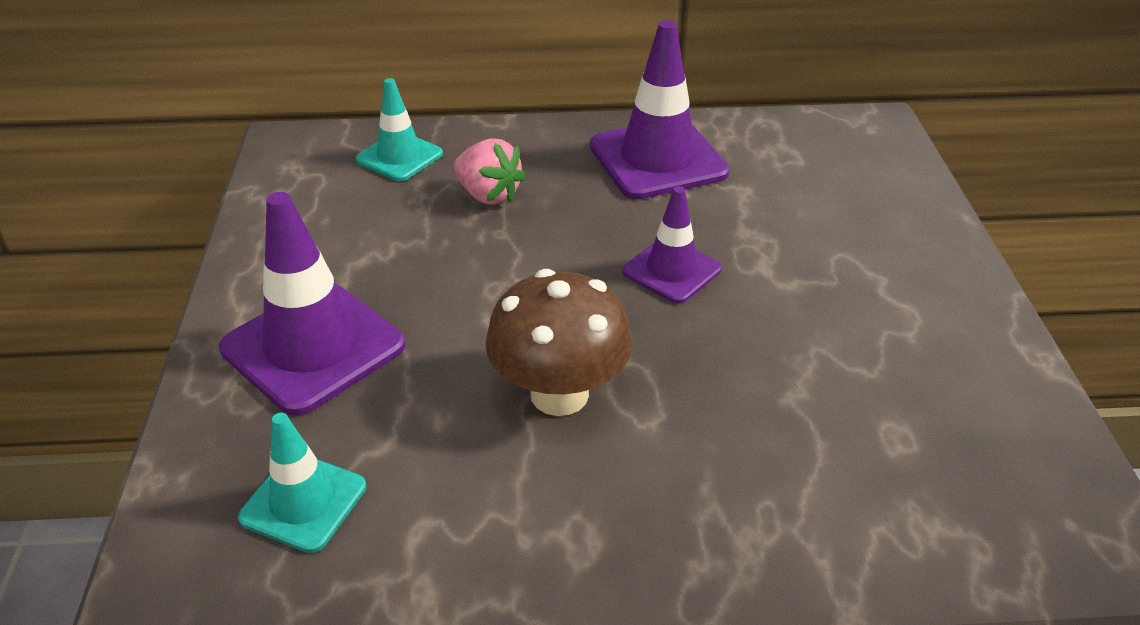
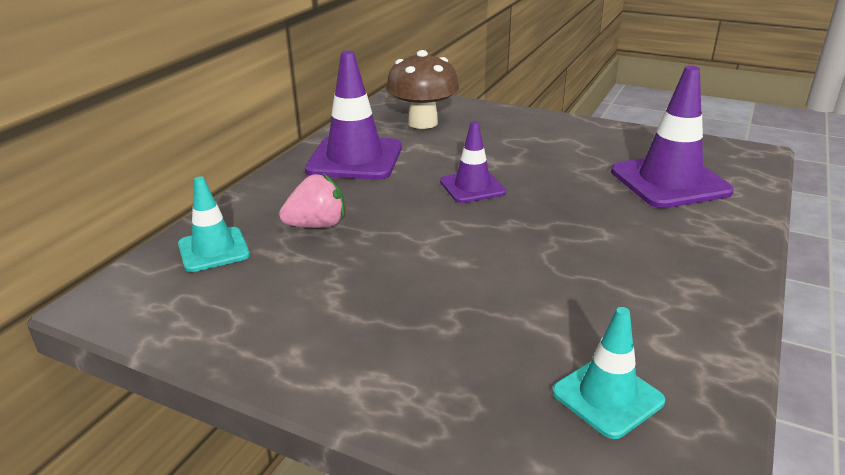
camera: 60 degrees left, 10 degrees down
(313, 347) = (423, 351): purple traffic cone -> purple traffic cone (669, 182)
(559, 394) = (560, 256): brown mushroom -> brown mushroom (423, 123)

